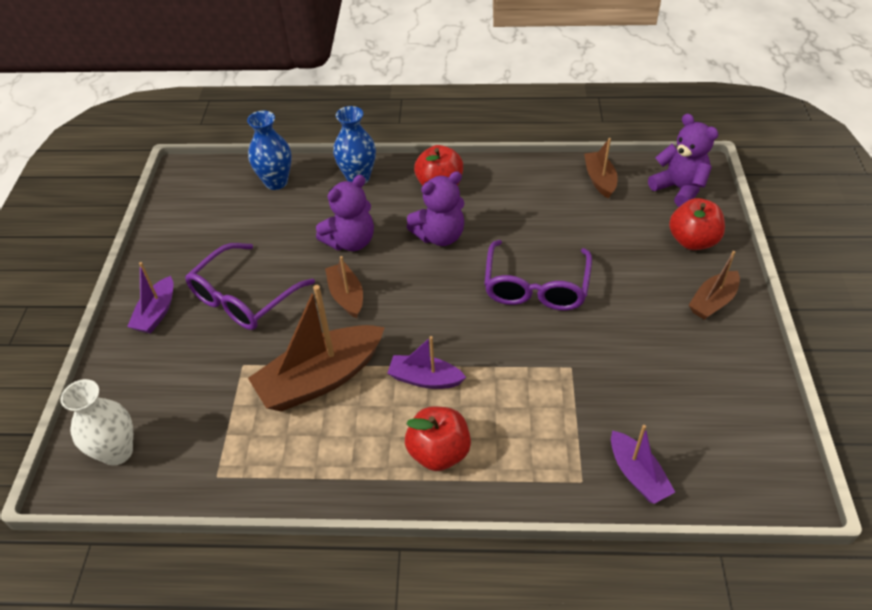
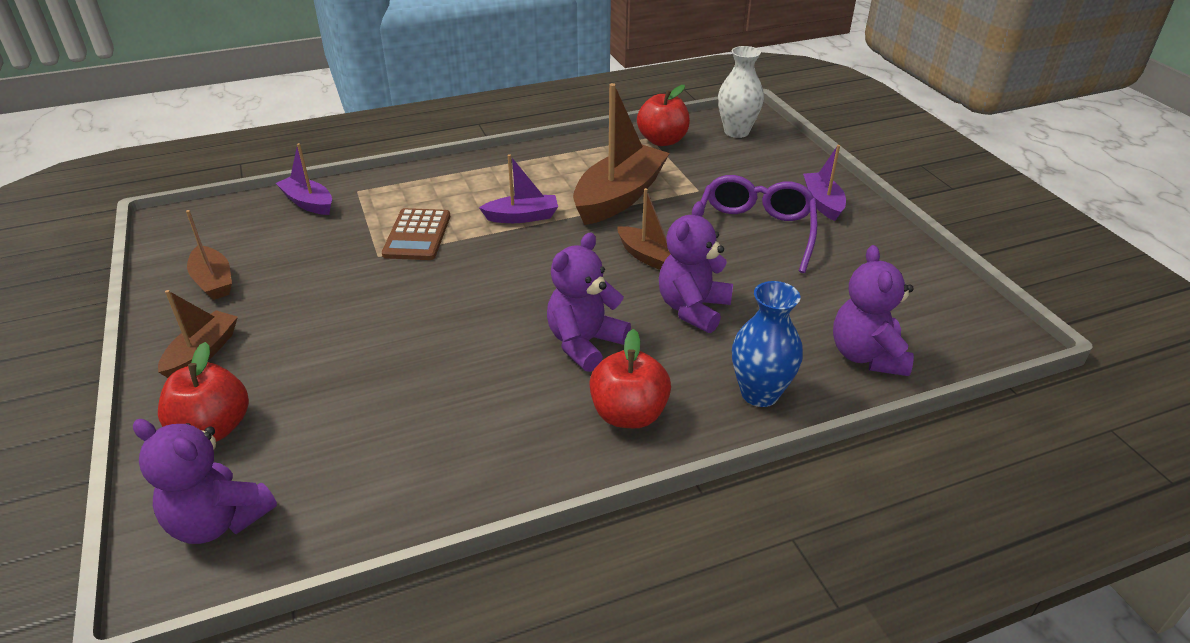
camera: 155 degrees right, 10 degrees down
(276, 182) = (867, 356): blue vase -> purple teddy bear
(439, 452) = (484, 180): red apple -> red apple (662, 141)
(530, 384) = (417, 235): none -> brown calculator
(536, 287) = (434, 316): purple glasses -> none
(599, 180) = (366, 499): brown boat -> brown boat (213, 281)

